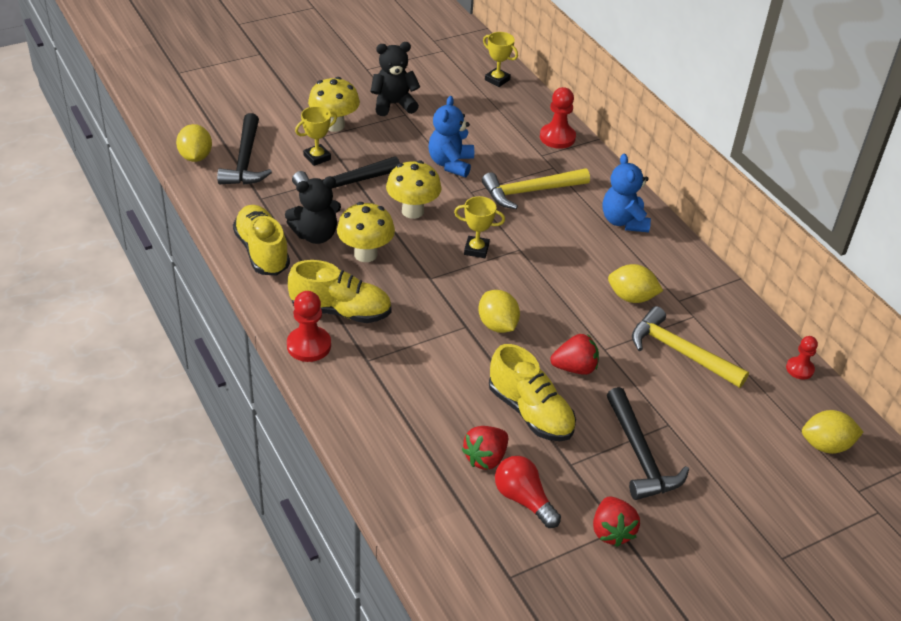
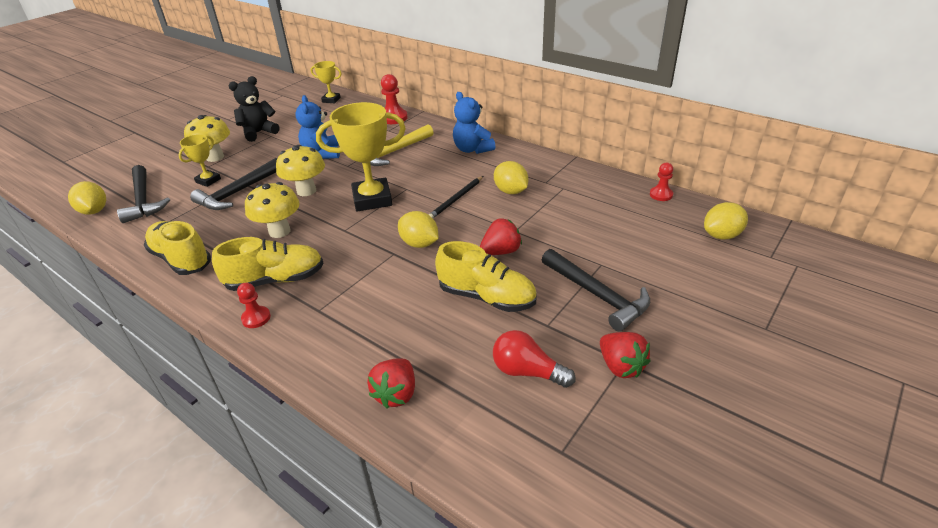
camera: 20 degrees left, 5 degrees down
(309, 345) = (256, 318): red pawn -> red pawn, size x0.63
(315, 235) = (228, 232): black teddy bear -> none
(476, 249) = (372, 199): yellow trophy -> yellow trophy, size x1.90
(485, 458) = (471, 350): red strawberry -> red strawberry (396, 394)
(565, 285) = (456, 199): none -> black pencil
(631, 297) = (510, 191): yellow lemon -> yellow lemon turned 60 degrees clockwise
(680, 352) = (571, 213): yellow hammer -> none

